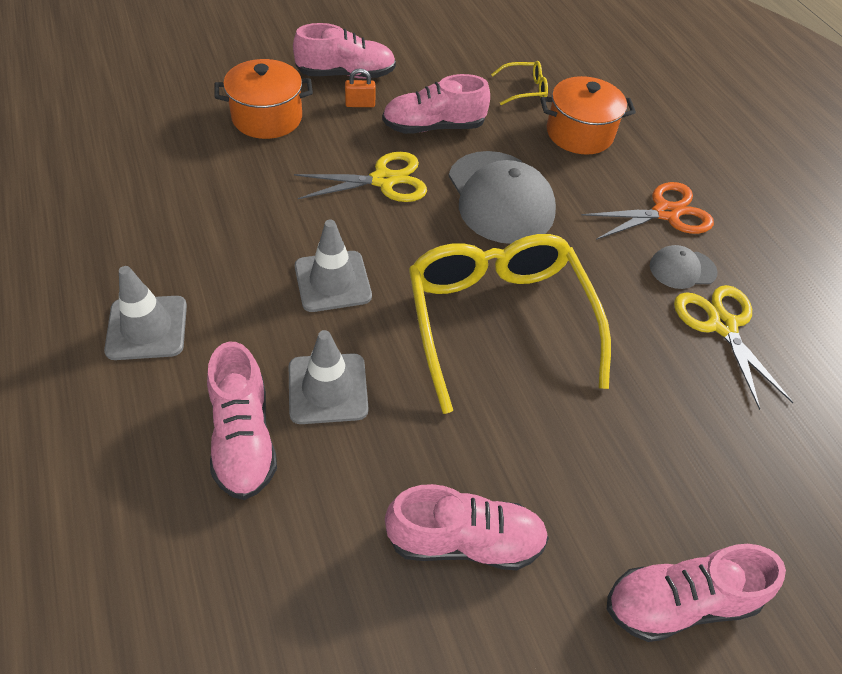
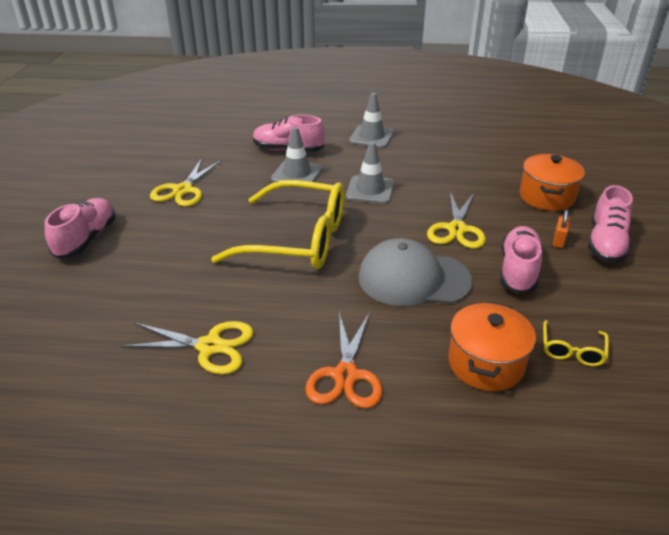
camera: 120 degrees right, 15 degrees down
(464, 540) = (183, 190): pink shoe -> yellow scissors
(682, 269) = (277, 352): grey cap -> none

